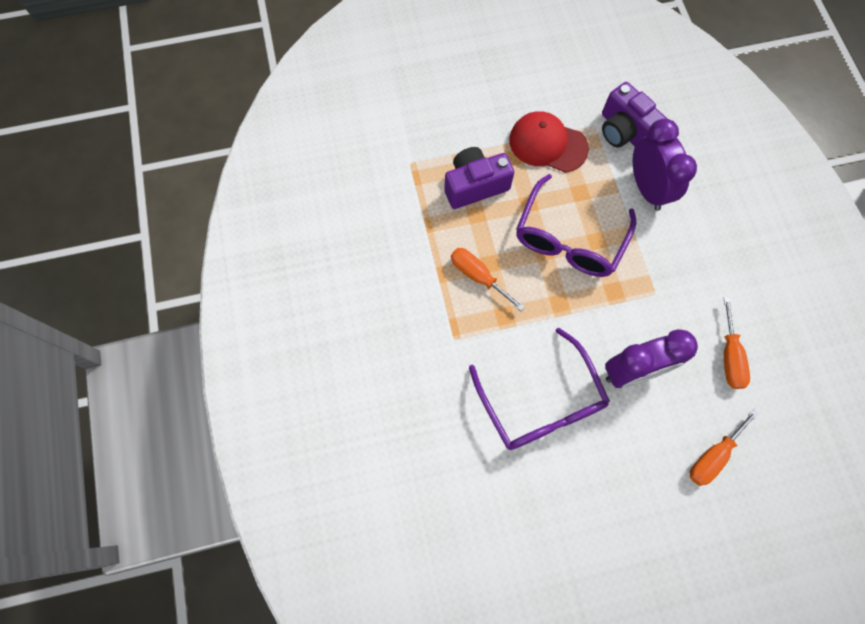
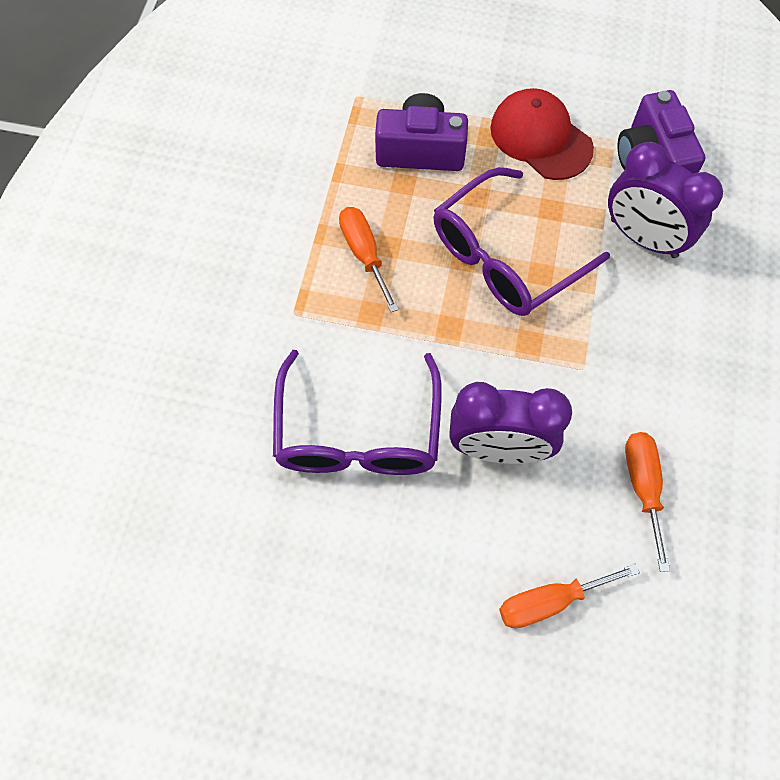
camera: 25 degrees right, 5 degrees down
(647, 188) = (643, 238): purple clock -> purple clock turned 120 degrees clockwise
(729, 356) = (643, 487): orange screwdriver -> orange screwdriver turned 150 degrees clockwise

